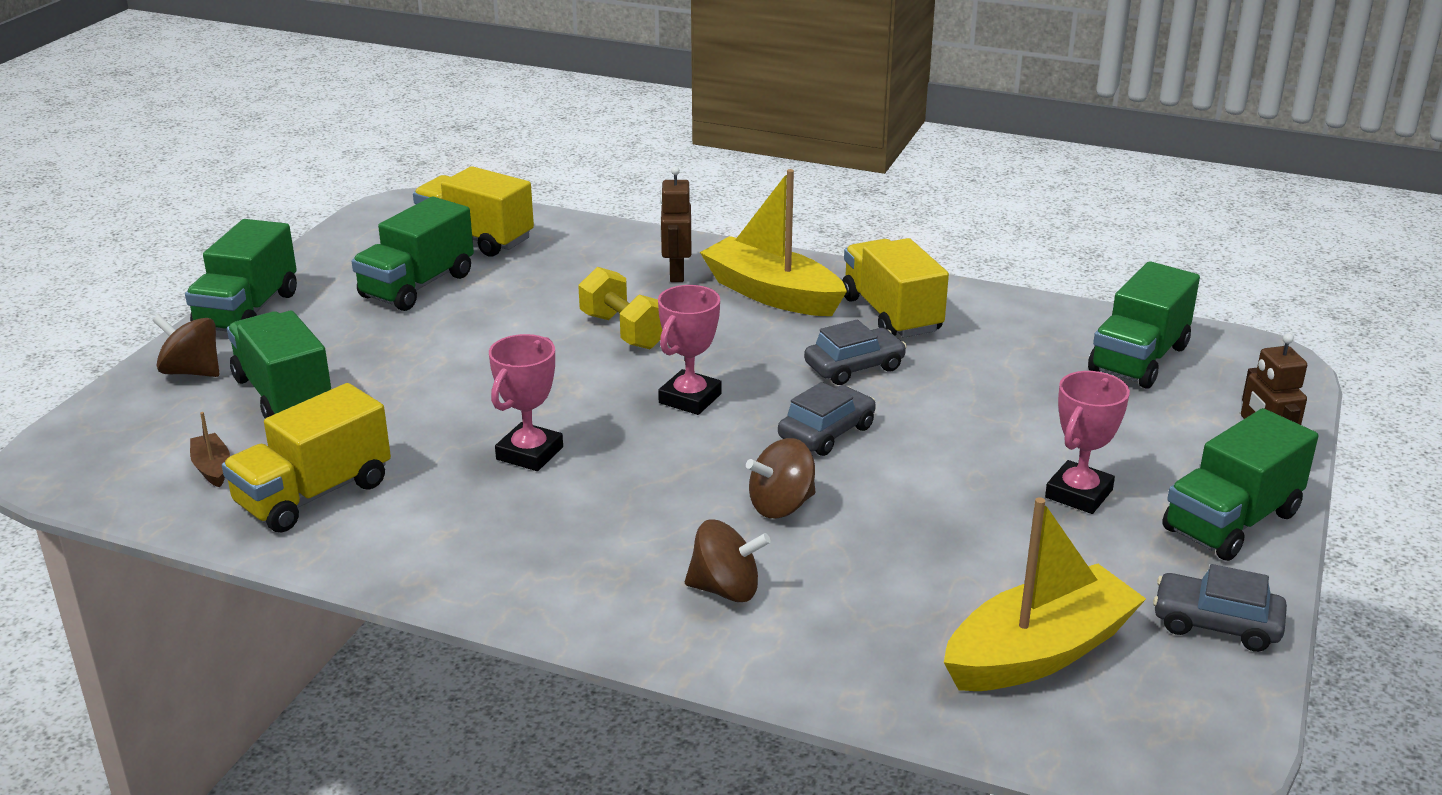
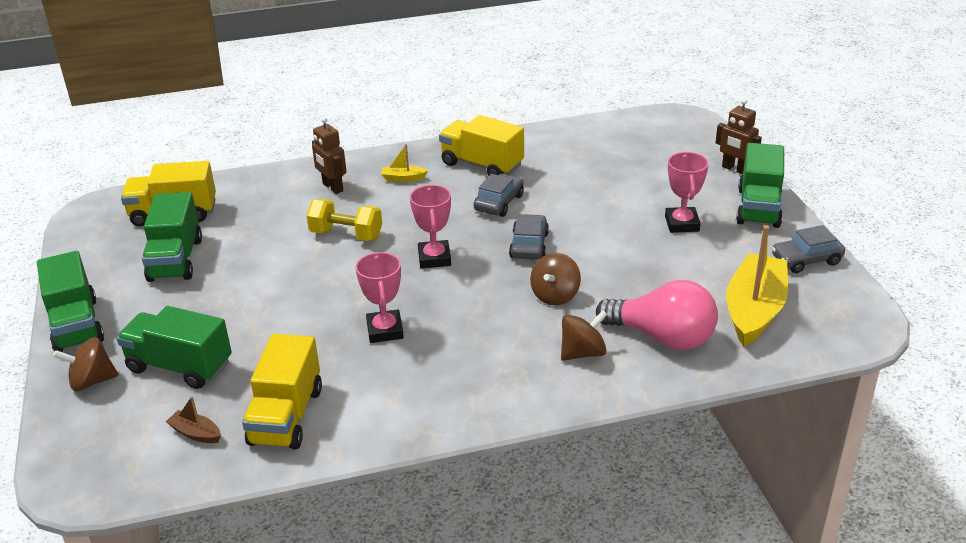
camera: 35 degrees left, 5 degrees up
(772, 294) = (403, 178): yellow boat -> yellow boat, size x0.43
(857, 622) = (662, 337): none -> pink light bulb
(1139, 359) = (628, 141): green truck -> none

